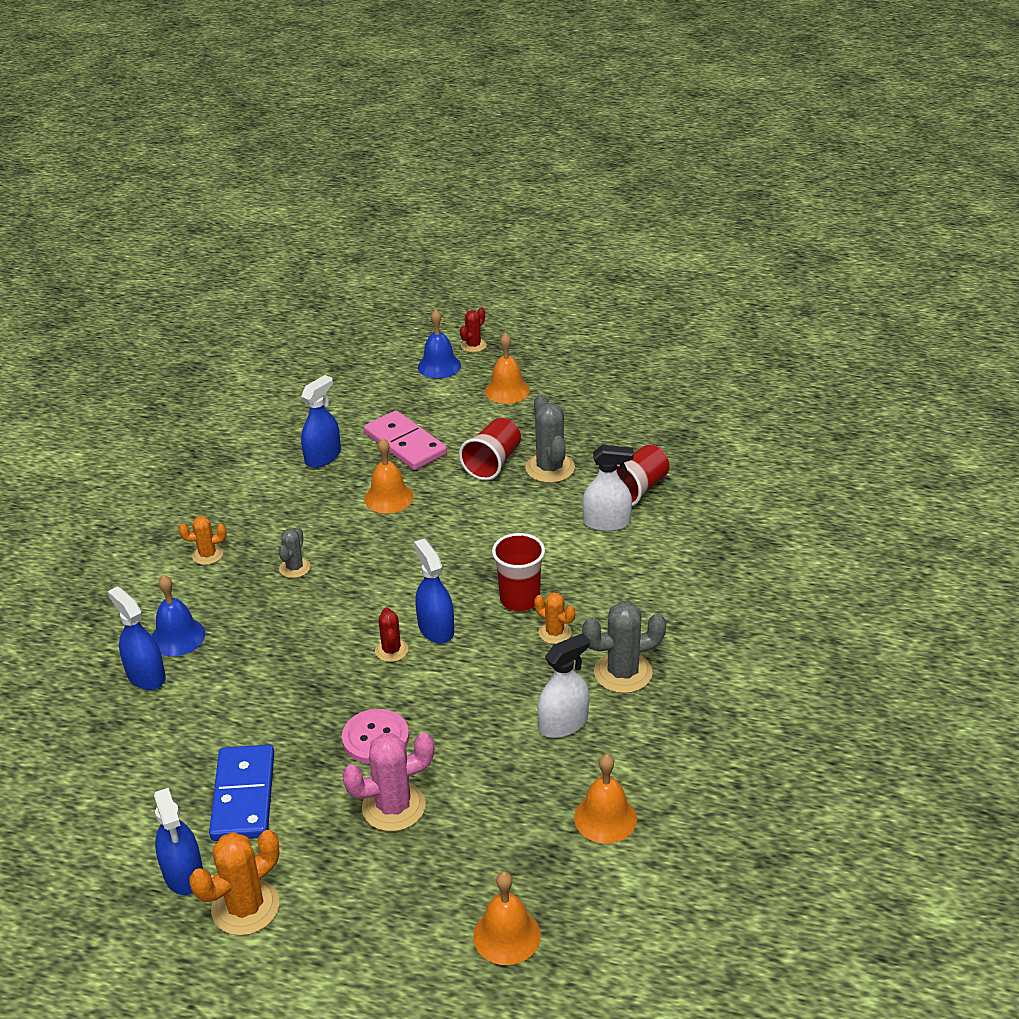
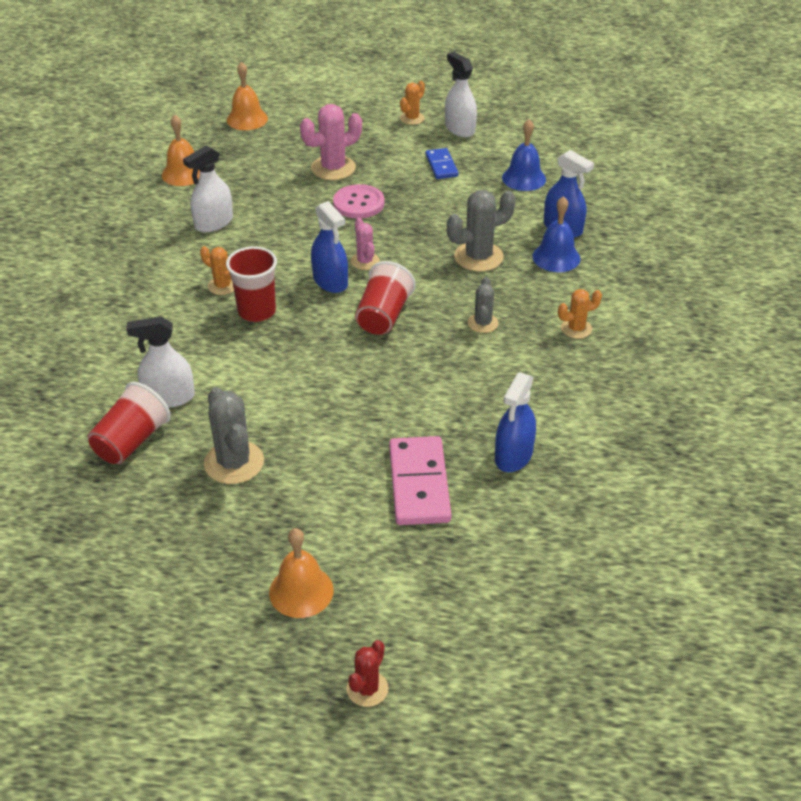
camera: 170 degrees right, 5 degrees up
(183, 873) = (460, 129): blue spray bottle -> white spray bottle
(244, 796) = (441, 166): blue domino -> blue domino, size x0.58
(245, 907) = (412, 118): orange cactus -> orange cactus, size x0.59
(388, 498) = (415, 407): orange bell -> none
(391, 650) = (365, 261): red cactus -> pink cactus
(405, 444) = (419, 484): pink domino -> pink domino turned 45 degrees clockwise
(439, 366) = (411, 634): blue bell -> blue bell (523, 178)
(493, 463) = (304, 464): red cup -> red cup (383, 316)
(623, 673) = (163, 260): grey cactus -> grey cactus (478, 257)

